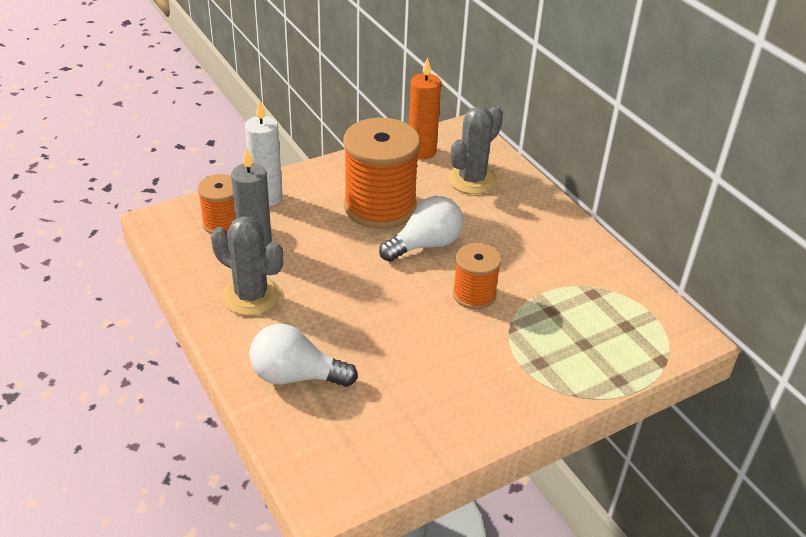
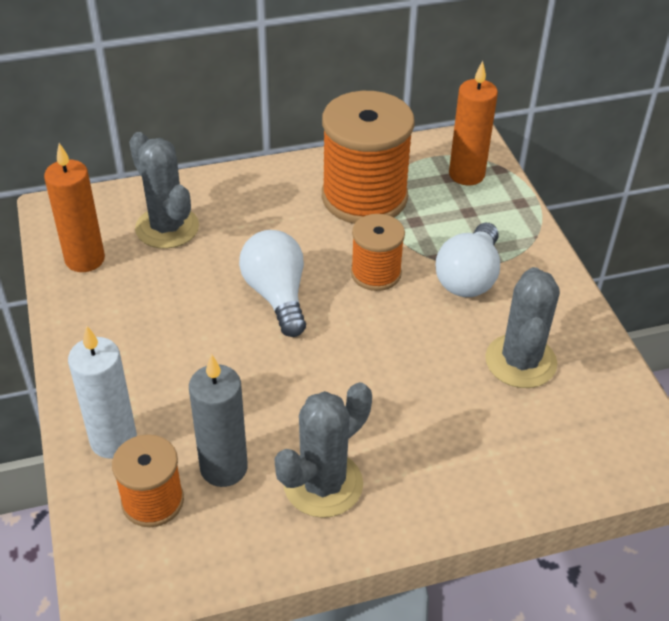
camera: 75 degrees left, 5 degrees up
(296, 376) = (477, 456): white light bulb -> white light bulb (469, 277)
(380, 207) = (185, 322): orange spool -> orange spool (364, 197)
(406, 395) = (520, 361): none -> grey cactus
(637, 337) = (466, 174): none -> orange candle

